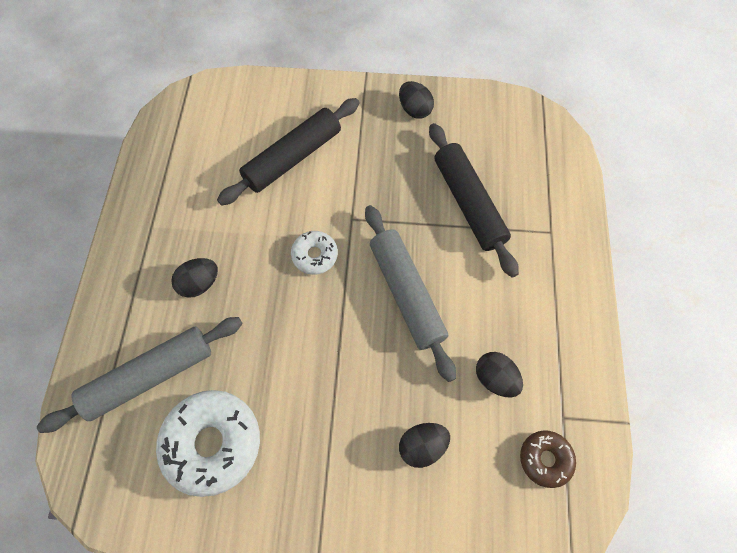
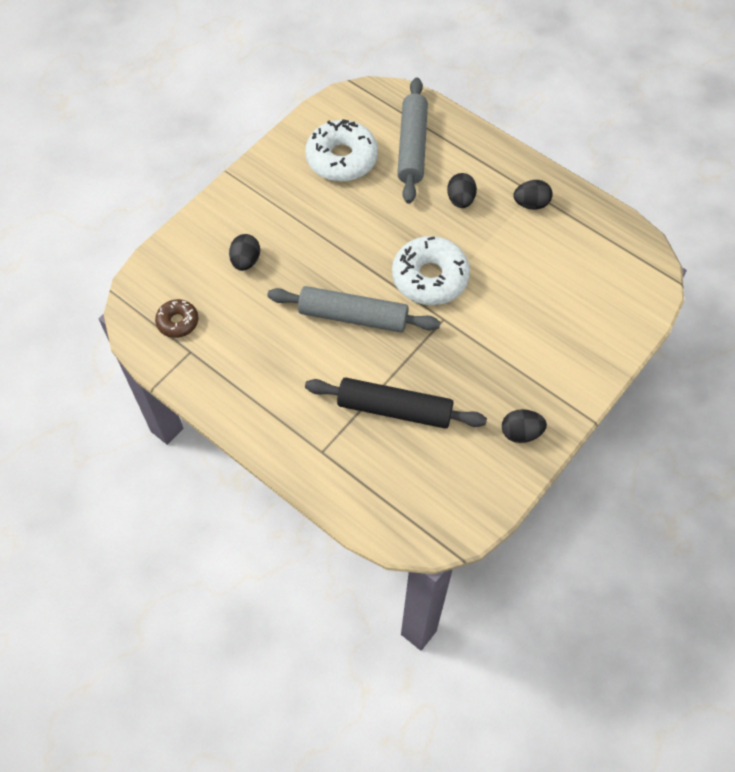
camera: 125 degrees right, 5 degrees down
(293, 157) = (533, 311): black rolling pin -> none
(315, 255) = (430, 277): white donut -> white donut, size x1.86
(495, 378) = (249, 330): black egg -> black egg (531, 204)

